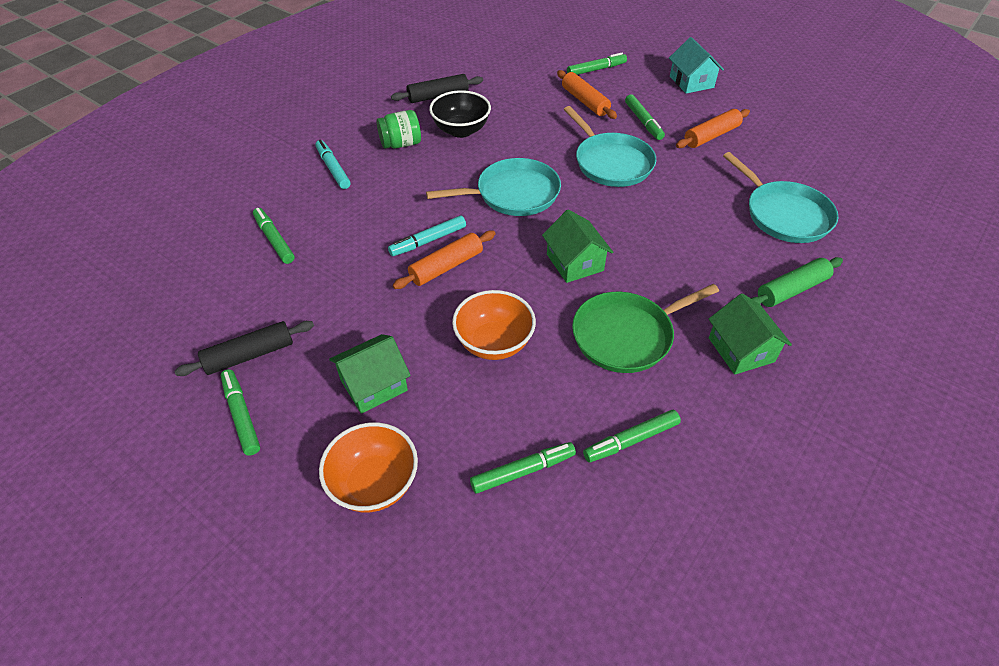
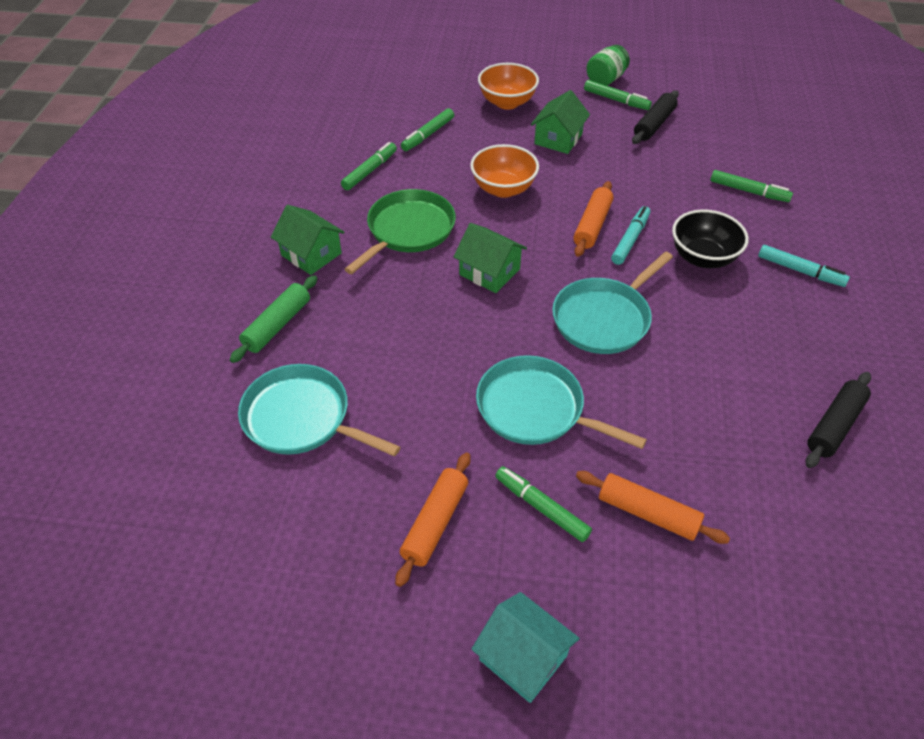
camera: 150 degrees right, 0 degrees up
(401, 144) = (780, 329): green jar -> green jar (605, 79)
(461, 130) = (743, 379): black bowl -> black bowl (702, 258)
(596, 70) = (691, 609): green marker -> none

